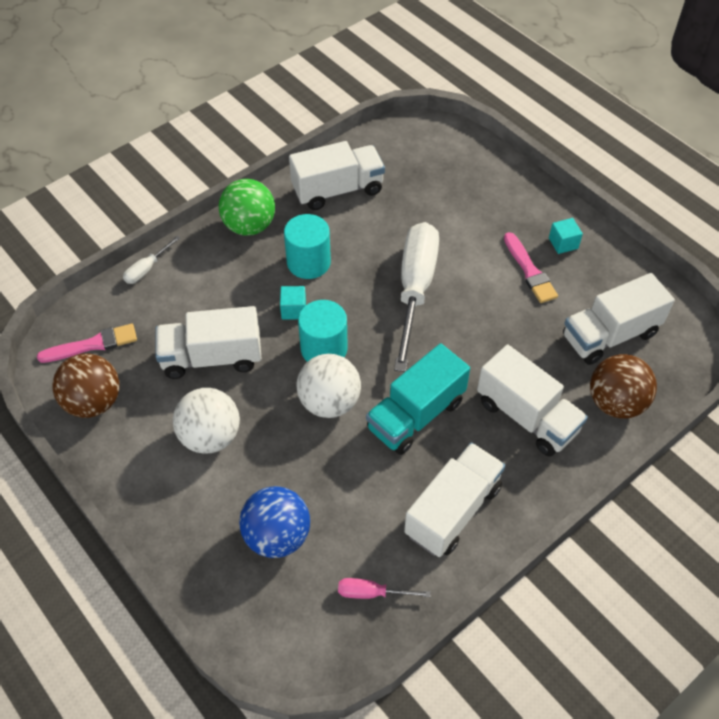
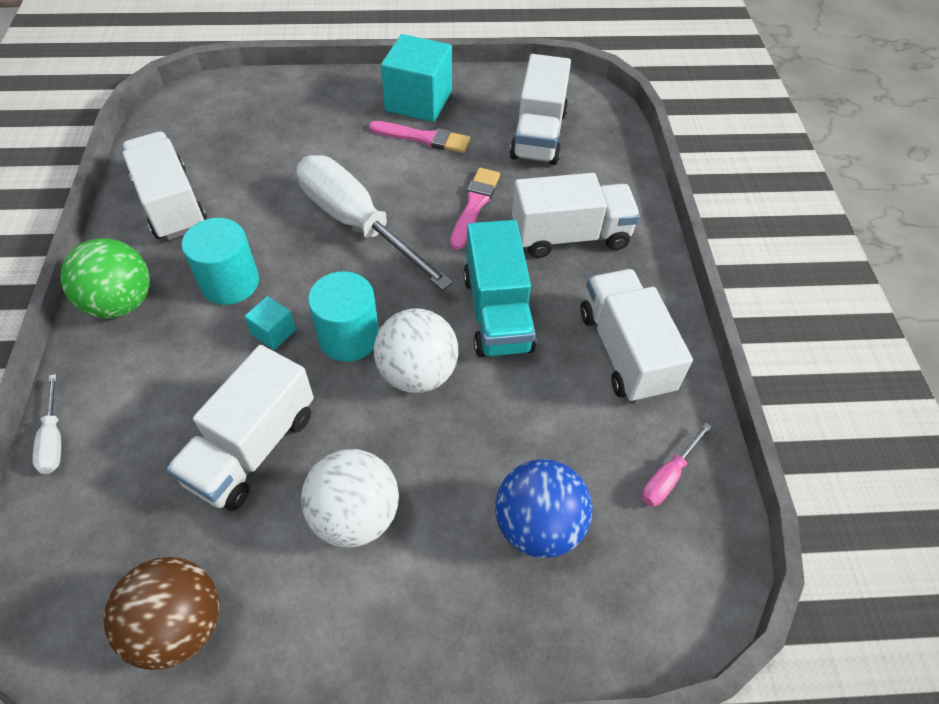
camera: 55 degrees left, 0 degrees up
(92, 344) = (92, 572): pink brush -> pink brush (474, 205)
(337, 190) = (171, 204): white truck -> white truck turned 45 degrees counterclockwise
(563, 243) = (418, 101): turquoise cube -> turquoise cube, size x2.14
(615, 403) = (606, 174): brown ball -> none

